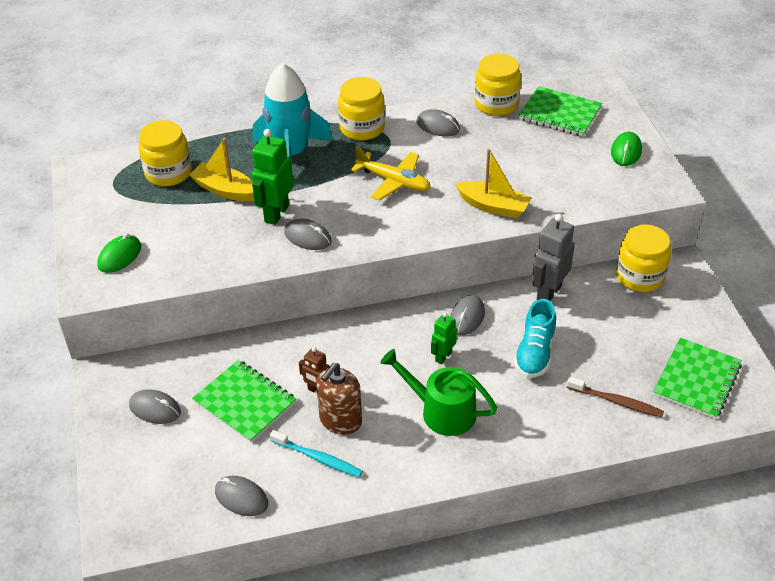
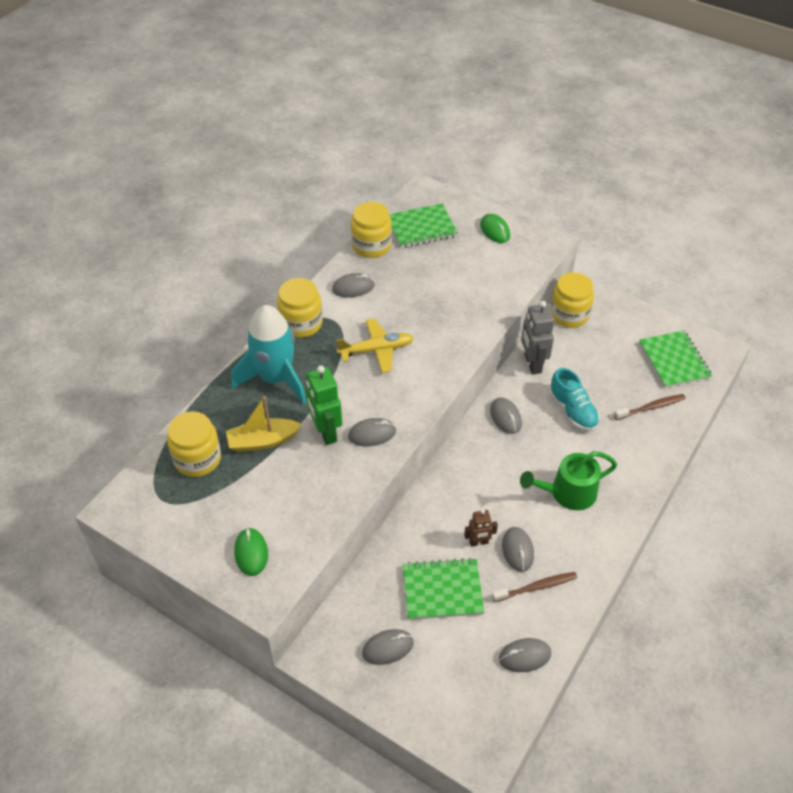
camera: 45 degrees left, 5 degrees up
(317, 458) = (536, 587): turquoise toothbrush -> brown toothbrush
(340, 420) = (517, 550): brown soap dispenser -> grey mouse
(443, 356) = (524, 455): green robot -> none
(493, 206) = (464, 324): yellow boat -> none

